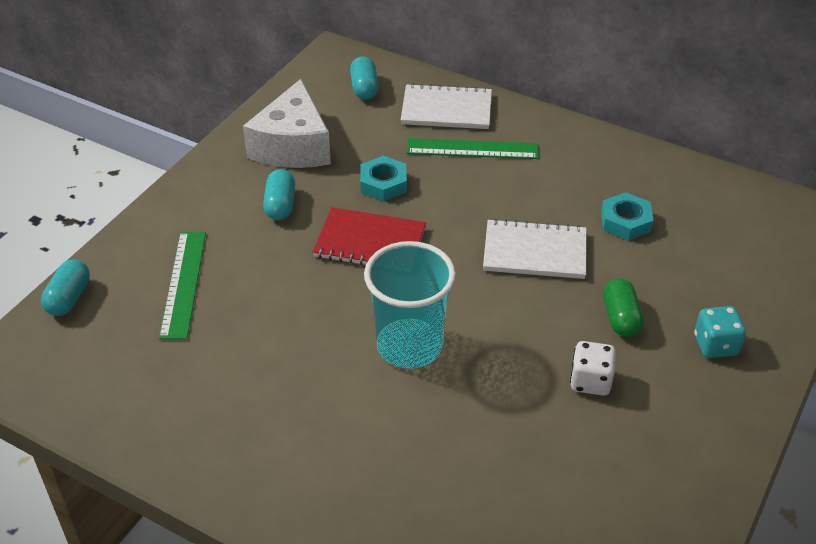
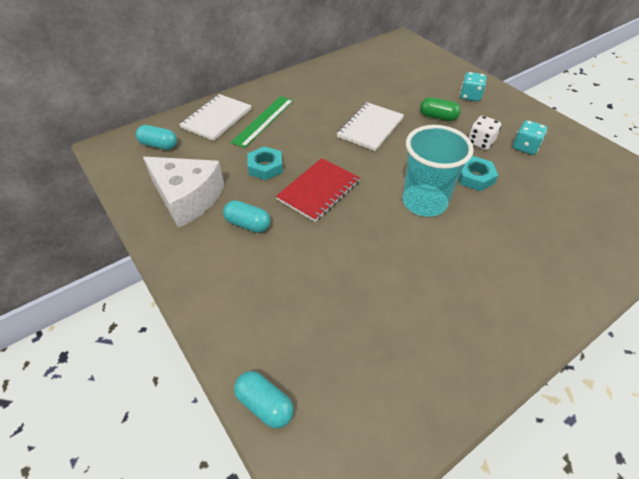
camera: 65 degrees left, 5 degrees up
(184, 283) = (297, 308): green ruler -> none
(619, 439) = (525, 147): none -> turquoise dice
(625, 221) = (366, 91): turquoise nut -> turquoise nut (475, 177)

